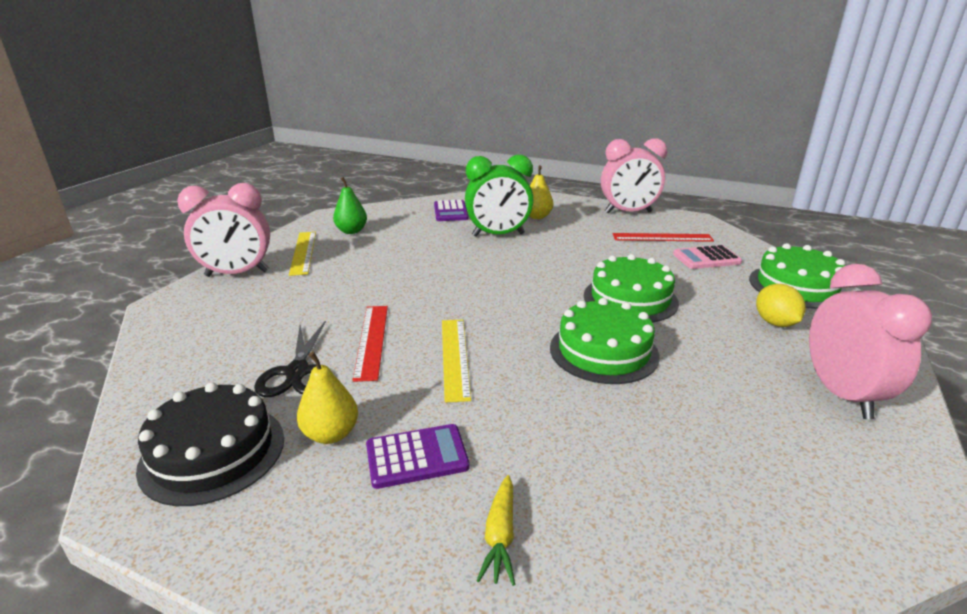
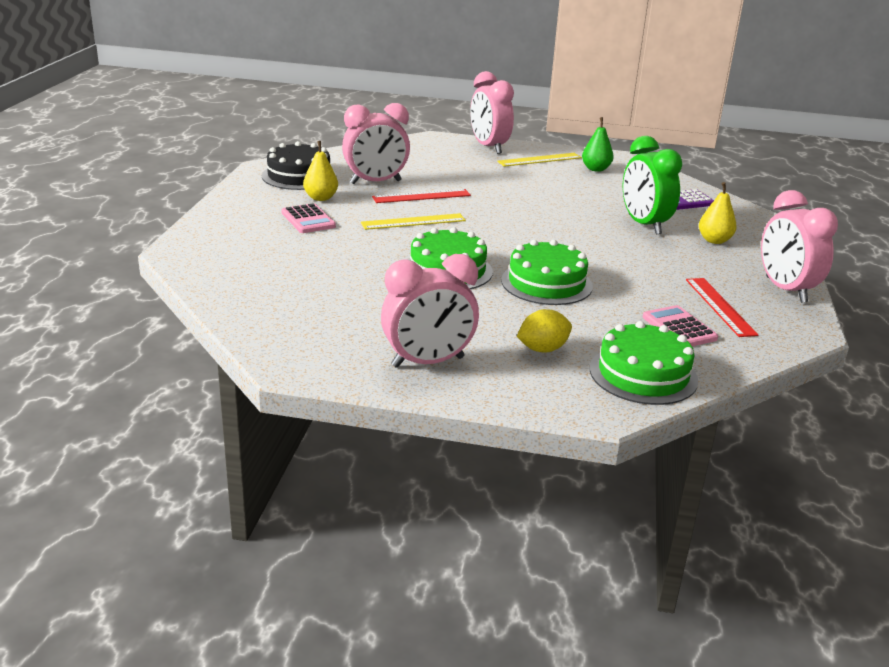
camera: 75 degrees right, 0 degrees up
(297, 372) = (375, 182): black scissors -> pink clock
(417, 456) = (308, 220): purple calculator -> pink calculator
(500, 536) = (254, 243): yellow carrot -> none

